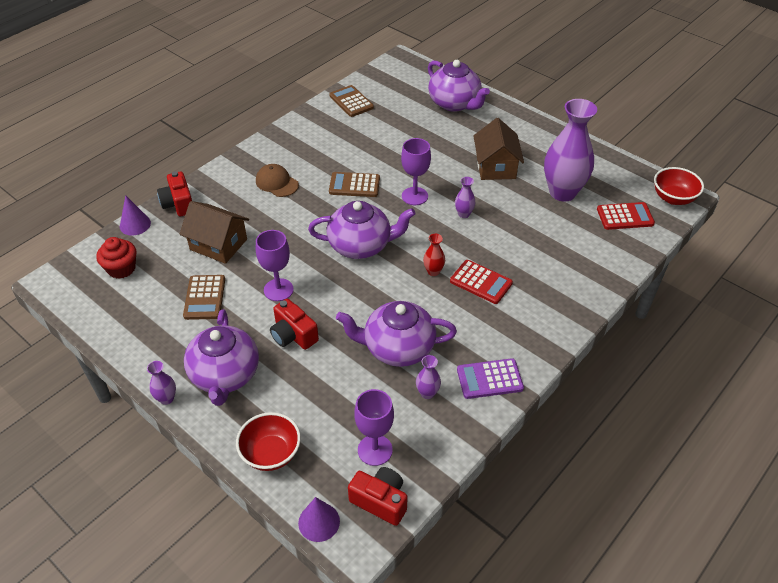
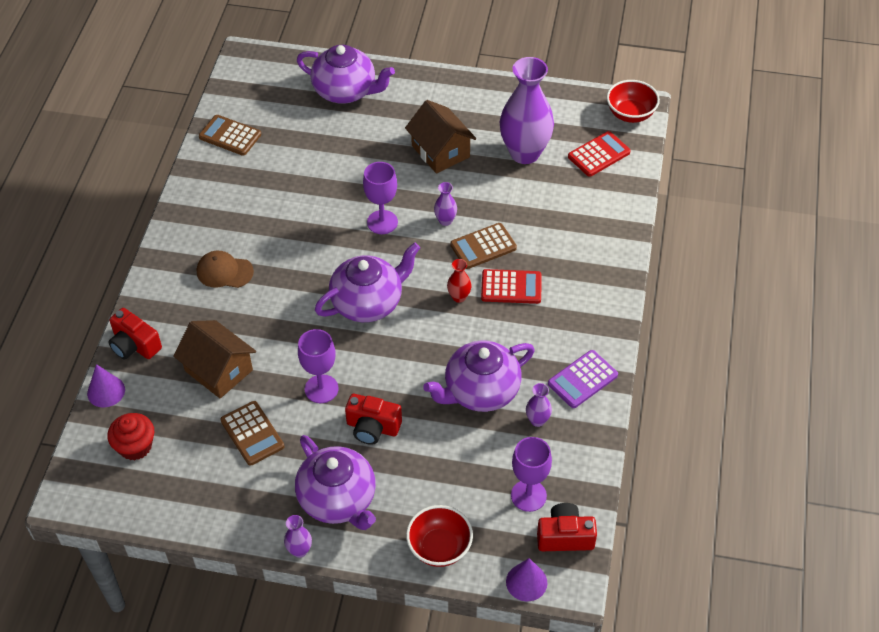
camera: 30 degrees left, 5 degrees up
(218, 244) = (218, 370): brown house -> brown house turned 45 degrees clockwise
(354, 185) = (310, 237): brown calculator -> brown calculator (483, 246)

